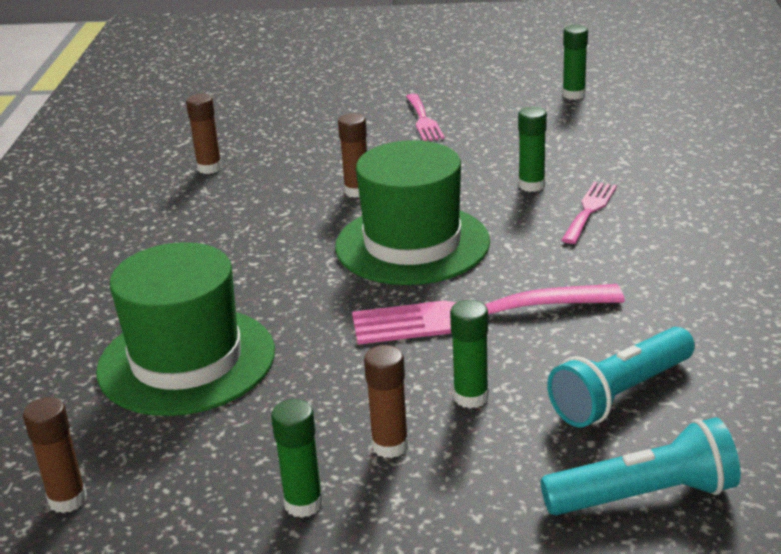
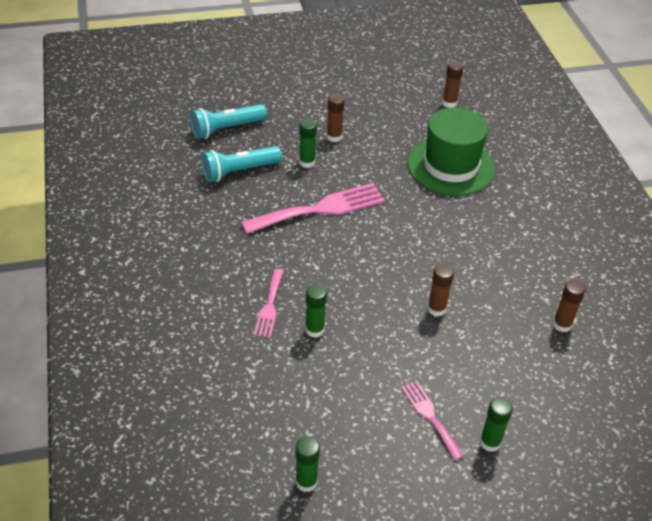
camera: 160 degrees right, 15 degrees up
(303, 504) = (357, 111): green glue stick -> green glue stick (490, 442)
(412, 244) = (375, 259): green hat -> none
(620, 394) = (239, 171): turquoise flashlight -> turquoise flashlight turned 150 degrees counterclockwise

